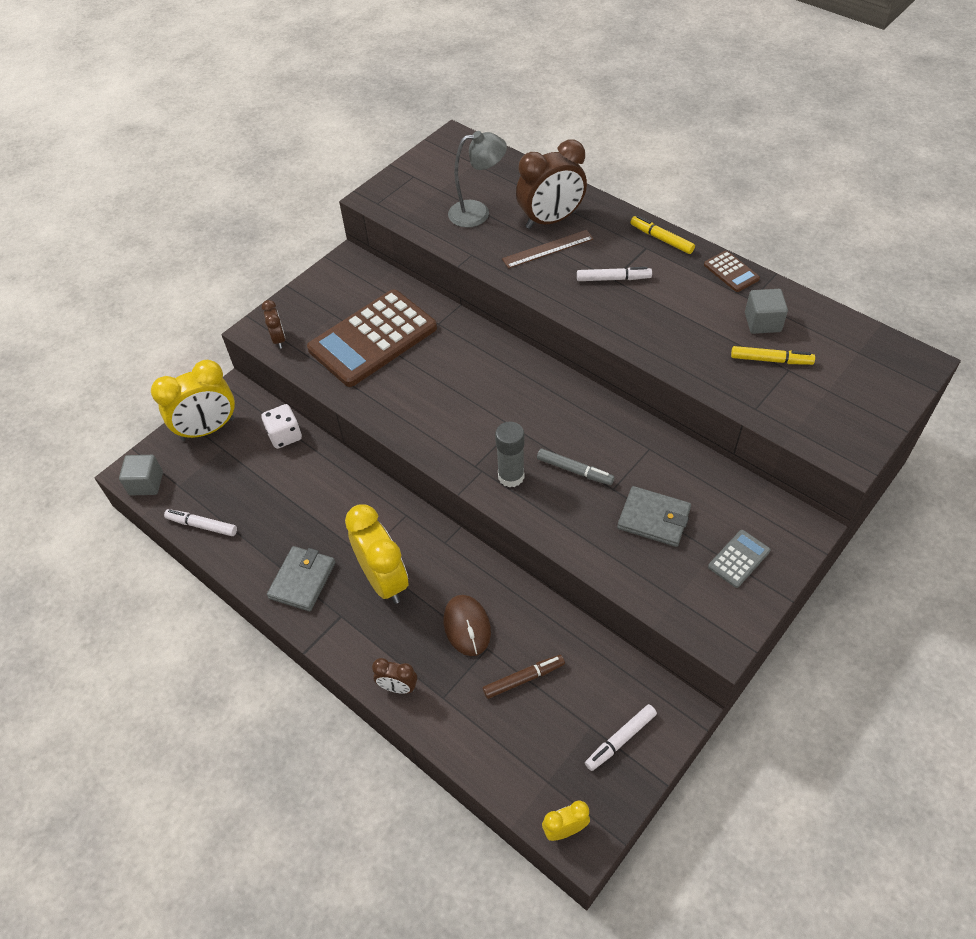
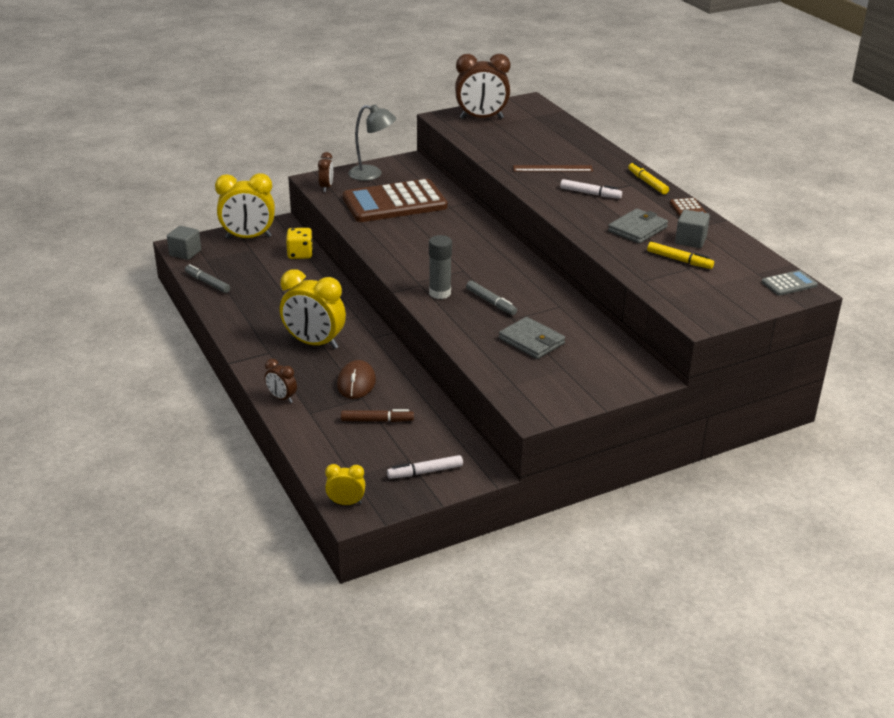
camera: 20 degrees right, 20 degrees down
(202, 525) = (207, 283): white marker -> grey marker
(285, 435) = (300, 254): white dice -> yellow dice
(302, 580) = (256, 328): grey wallet -> grey wallet (637, 229)
(384, 580) = (314, 343): yellow clock -> yellow clock turned 120 degrees clockwise
(478, 213) = (515, 140): grey lamp -> grey lamp (372, 174)
(551, 220) = (568, 155): brown clock -> brown clock (481, 118)
(739, 559) = (581, 378): grey calculator -> grey calculator (789, 284)

